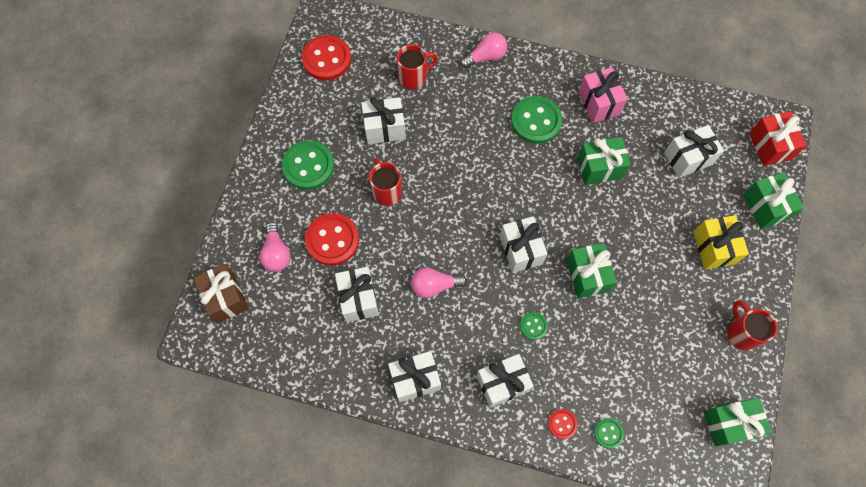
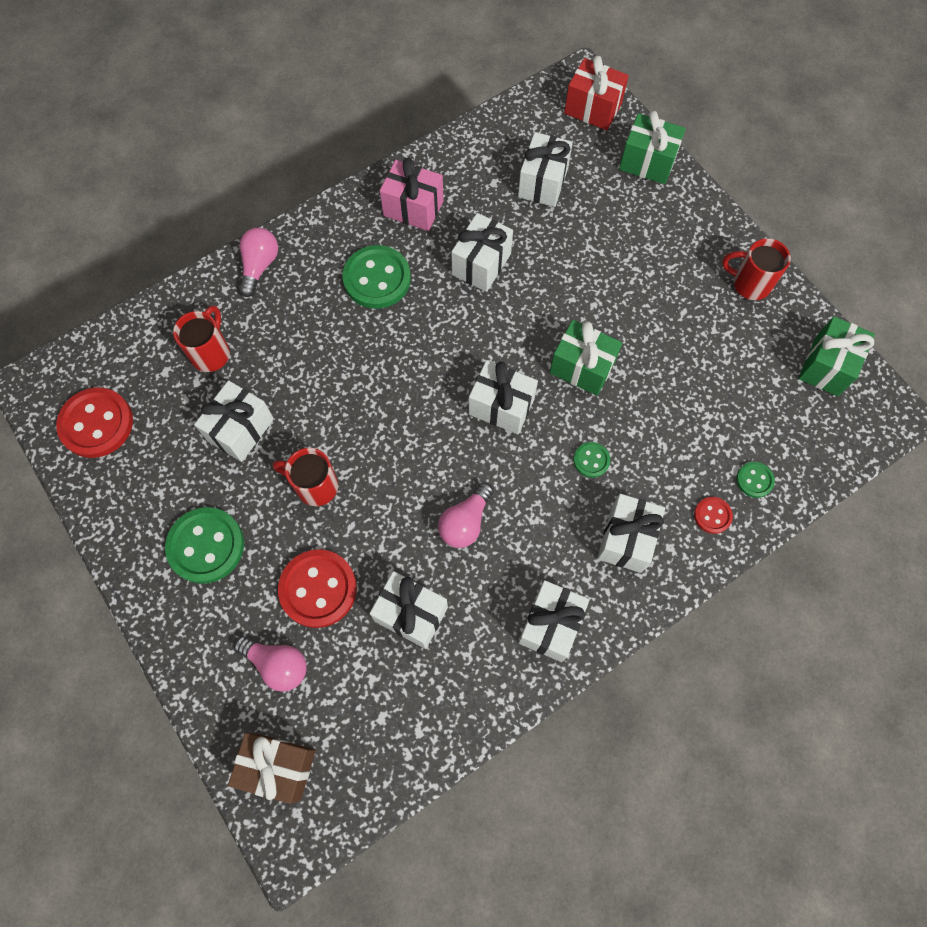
camera: 50 degrees left, 0 degrees up
(599, 168) = (481, 264): green gift -> white gift
(713, 248) = (649, 237): yellow gift -> none

